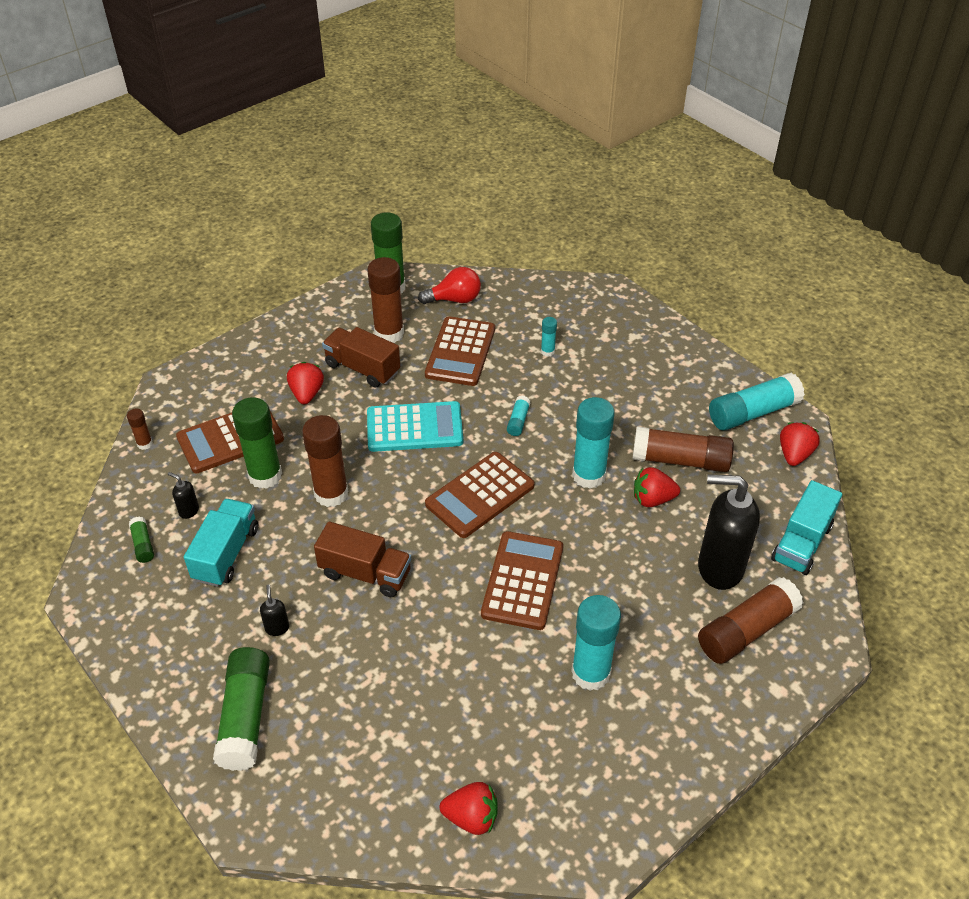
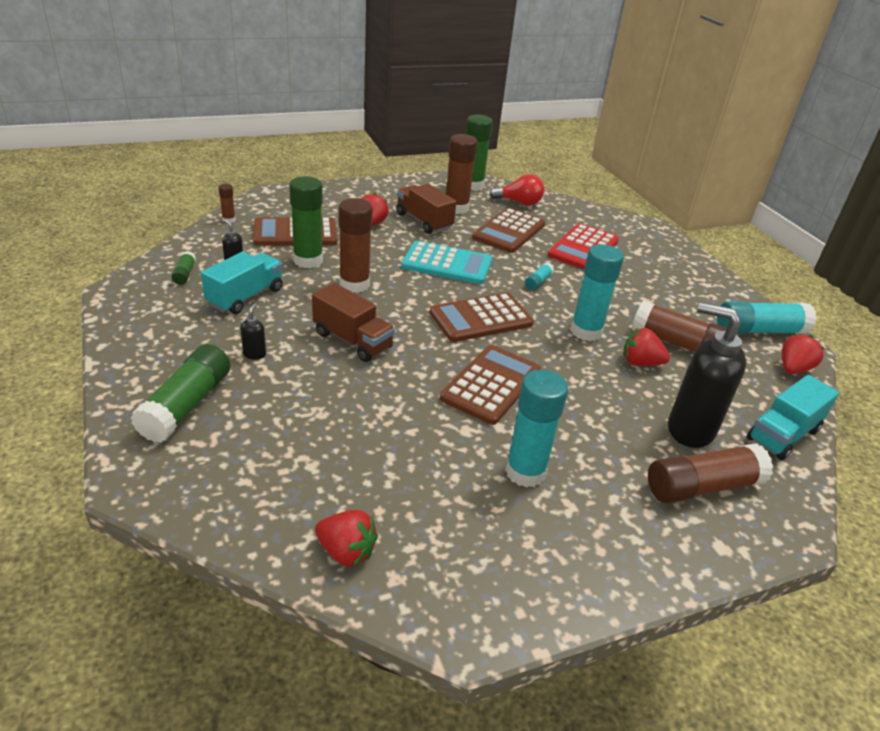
camera: 15 degrees right, 10 degrees down
(547, 351) = (583, 248): turquoise glue stick -> red calculator

